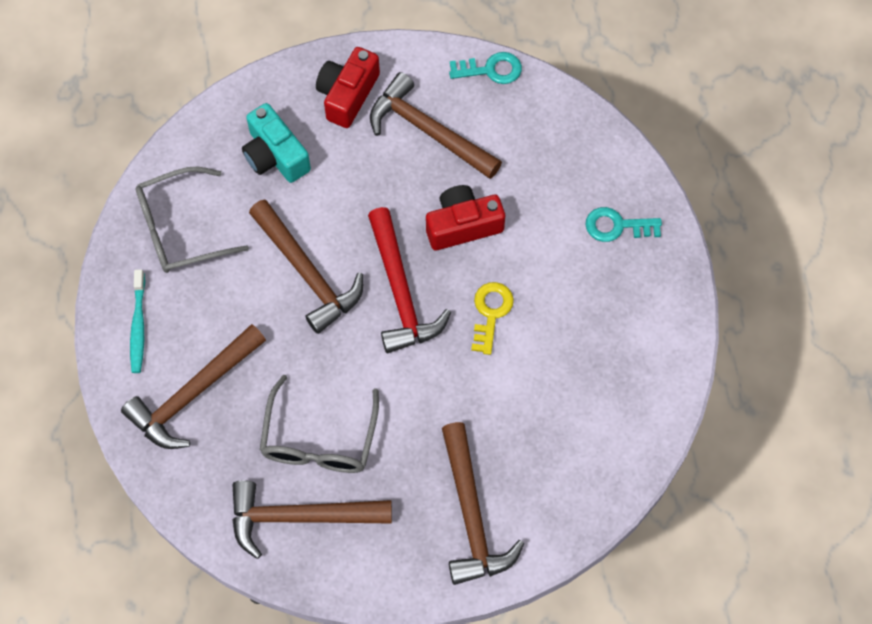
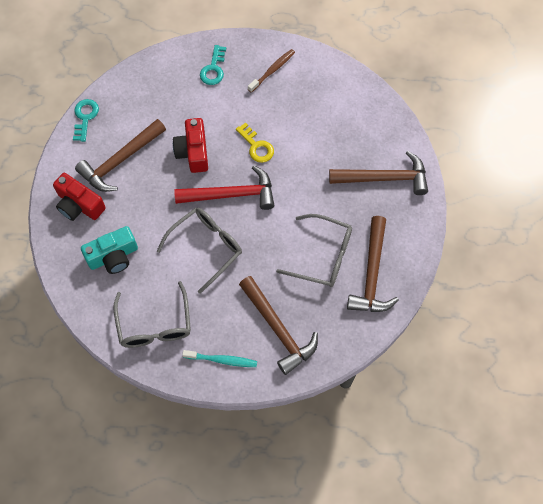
camera: 80 degrees left, 0 degrees up
(307, 273) = (206, 247): brown hammer -> grey glasses
(491, 313) = (256, 146): yellow key -> yellow key turned 150 degrees counterclockwise
(635, 313) = (272, 70): none -> brown toothbrush

